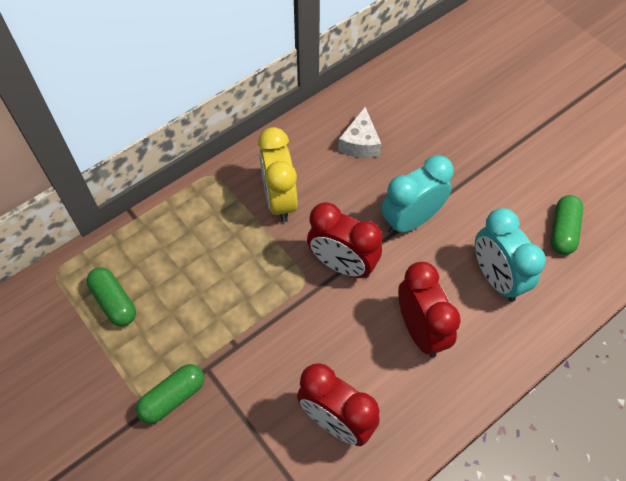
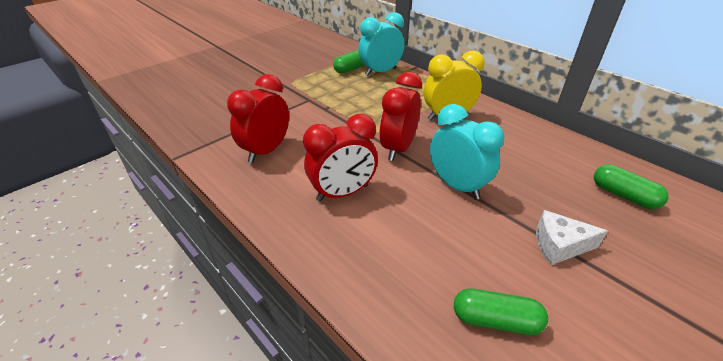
camera: 85 degrees right, 20 degrees down
(173, 397) = (290, 91): green capsule -> green capsule (623, 195)
(360, 143) = (528, 153): white cheese -> white cheese (559, 245)
(496, 278) = (408, 248): turquoise clock -> turquoise clock (380, 72)

